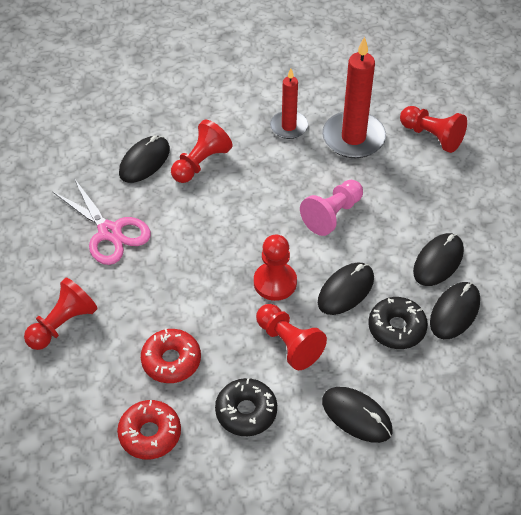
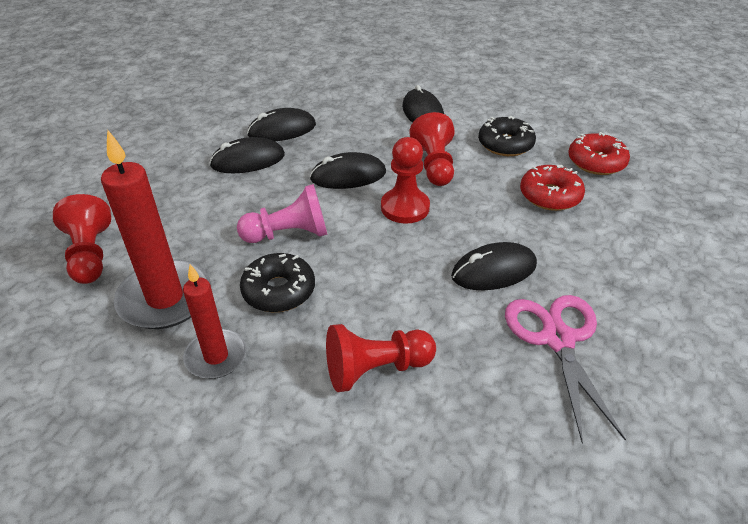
camera: 145 degrees left, 10 degrees down
(63, 324) = (656, 268): red pawn -> none
(144, 161) = (453, 417): black mouse -> black mouse (494, 271)
(396, 328) = (337, 139): black donut -> black donut (279, 290)

